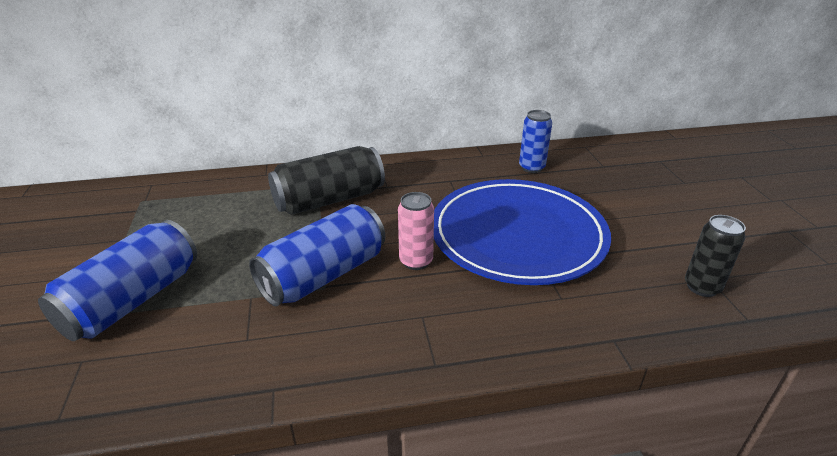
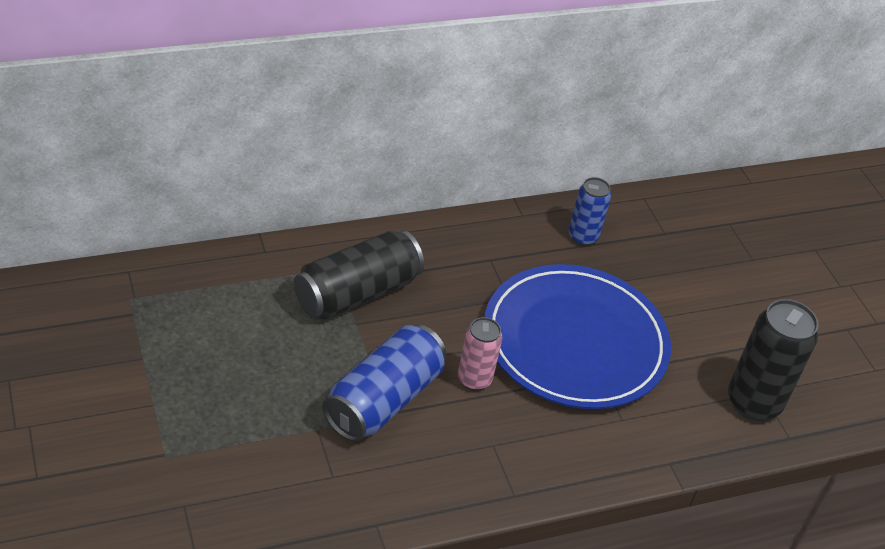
camera: 15 degrees left, 10 degrees up
(133, 300) = (197, 437): blue can -> none
(702, 287) = (753, 402): black can -> black can, size x1.67

